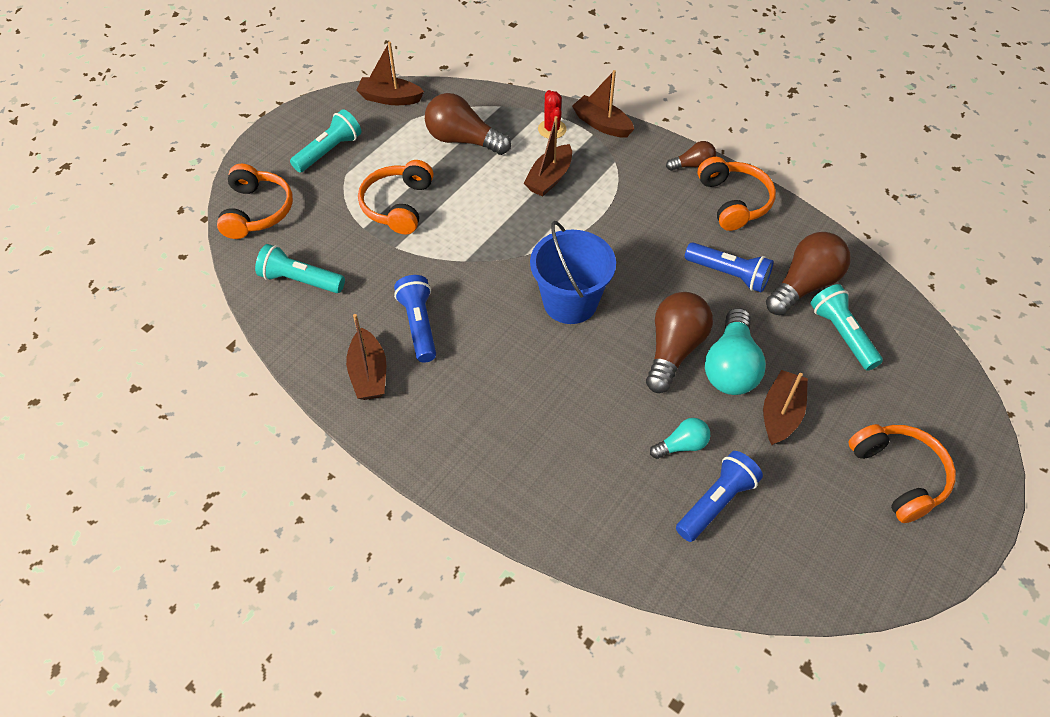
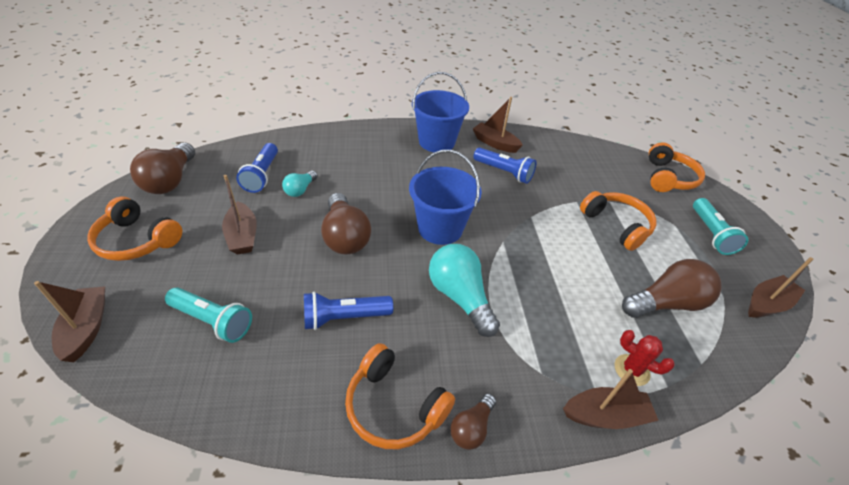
camera: 135 degrees right, 10 degrees down
(257, 211) = (668, 178): orange headphones -> orange headphones turned 120 degrees counterclockwise
(300, 280) = (588, 160): turquoise flashlight -> none
(440, 424) = (436, 142): none -> blue bucket
(549, 178) = (566, 313): brown boat -> brown boat (87, 328)
(731, 366) = (296, 247): turquoise light bulb -> turquoise light bulb (460, 297)
(804, 285) = (268, 350): brown light bulb -> brown light bulb (171, 180)

